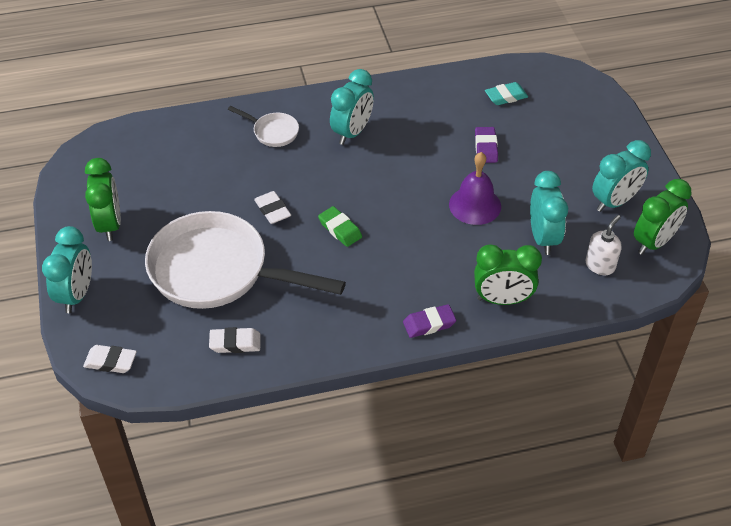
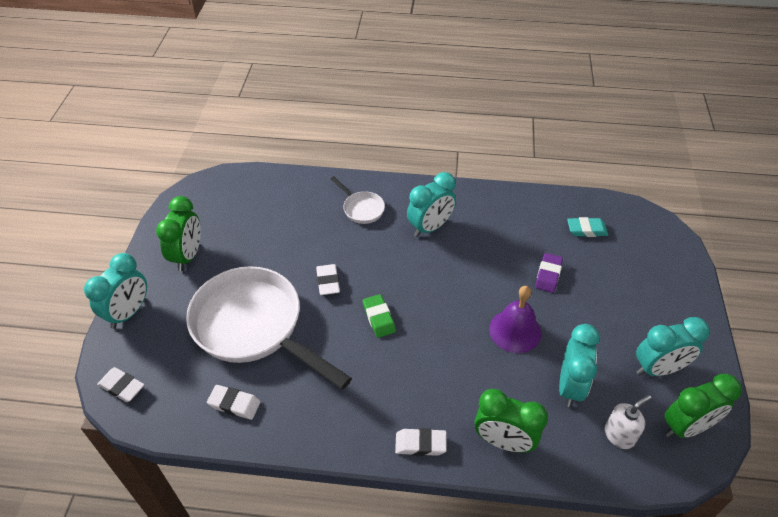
camera: 20 degrees right, 0 degrees up
(429, 324) = (420, 444): purple eraser -> white eraser

